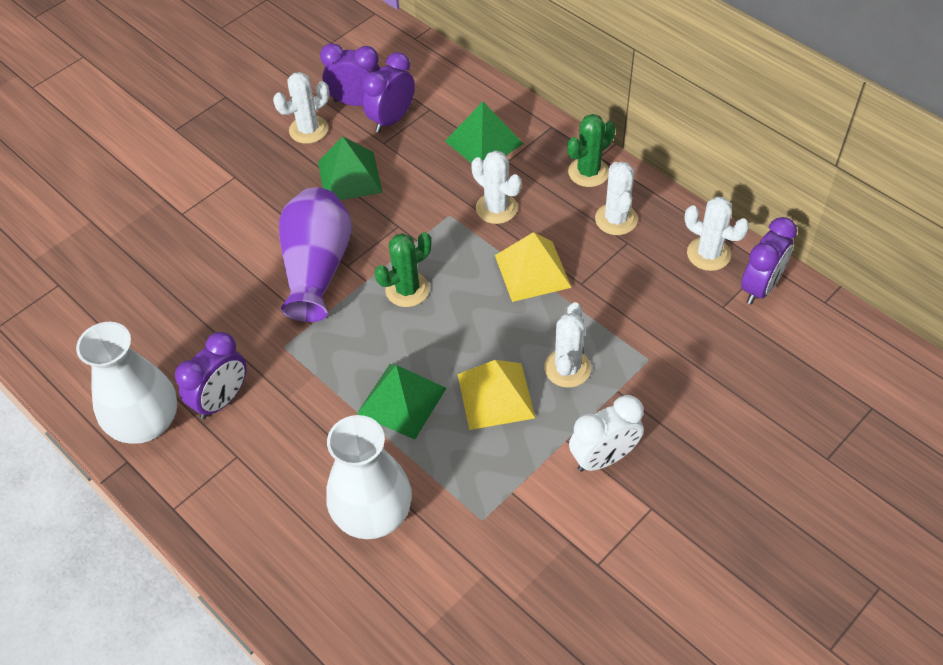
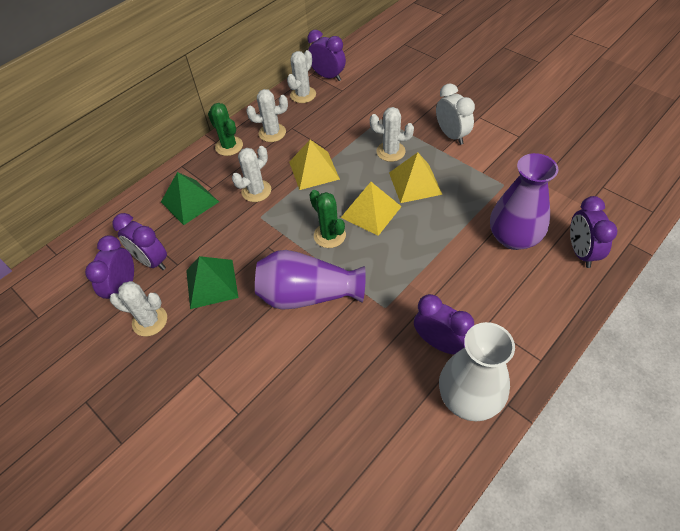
camera: 90 degrees left, 0 degrees up
(308, 130) = (150, 321): white cactus -> white cactus turned 45 degrees counterclockwise
(332, 601) = (580, 252): none -> purple clock
(373, 513) = (513, 237): white vase -> purple vase
(401, 400) = (425, 230): green pyramid -> none
(444, 337) = (371, 211): none -> yellow pyramid

